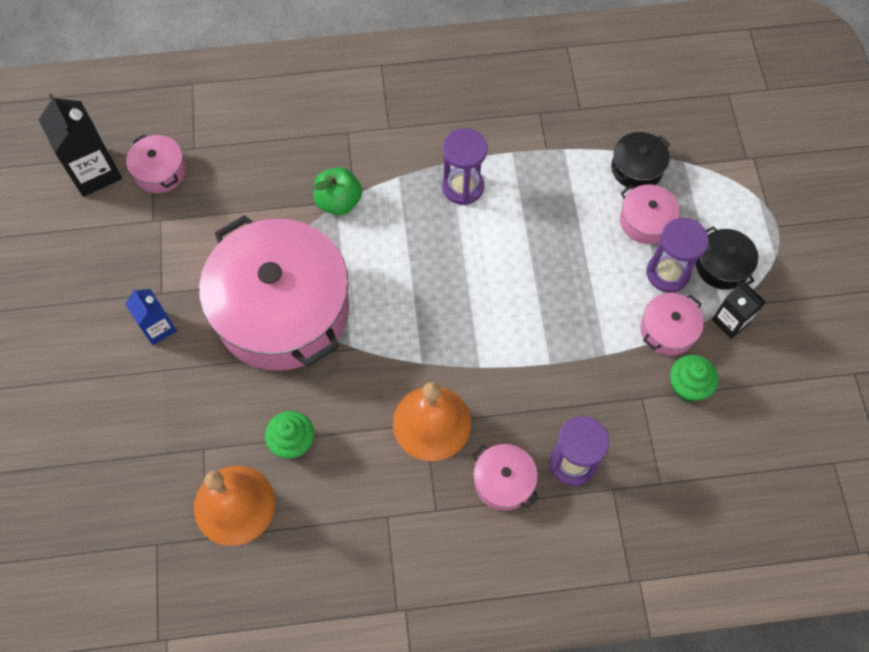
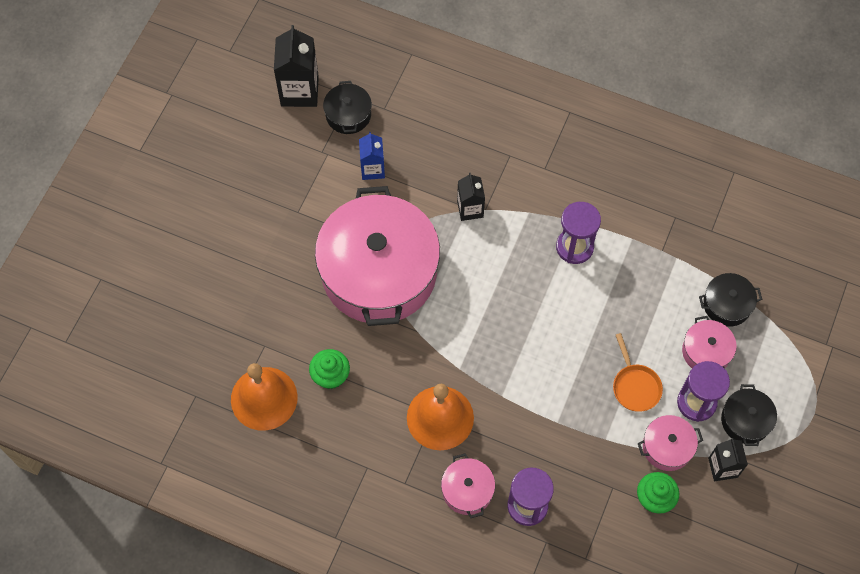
camera: 30 degrees right, 0 degrees up
(158, 328) = (281, 238): blue carton -> blue carton (372, 169)
(160, 171) = (348, 115): pink pot -> black pot
(339, 202) = (470, 209): green apple -> black carton
(601, 288) = (635, 386): none -> orange pan

